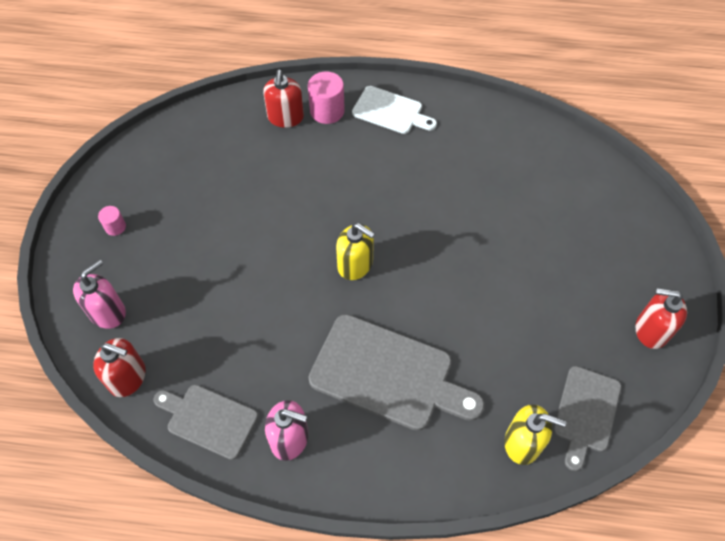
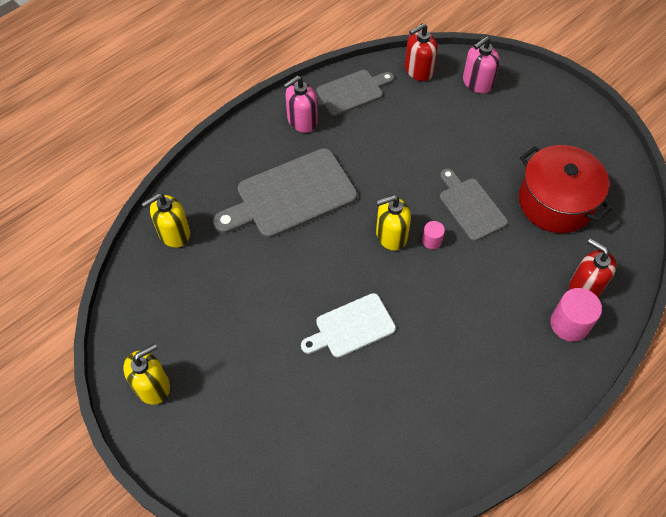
camera: 130 degrees right, 0 degrees up
(108, 312) = (477, 82): pink soap dispenser -> pink soap dispenser turned 60 degrees clockwise
(115, 227) = (550, 119): pink cylinder -> pink cylinder (432, 241)
(216, 174) = (555, 202): none -> red pot
(390, 111) = (529, 375): white cutting board -> white cutting board (351, 327)
(586, 413) = (151, 285): grey cutting board -> grey cutting board (470, 206)
(651, 330) = (152, 386): red soap dispenser -> yellow soap dispenser

